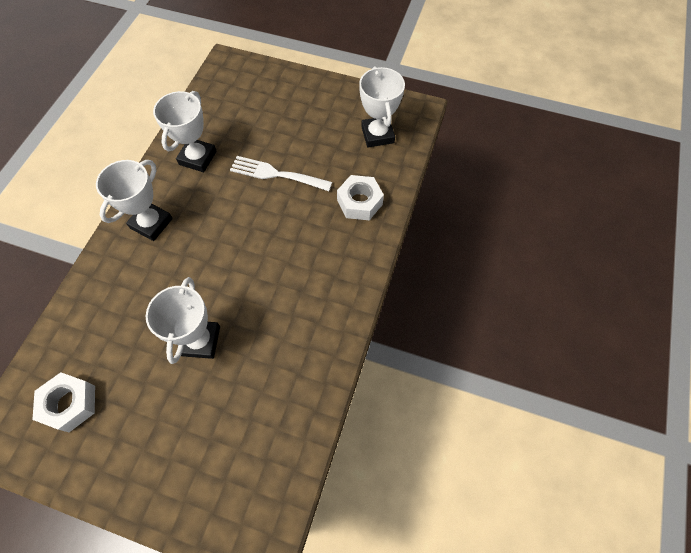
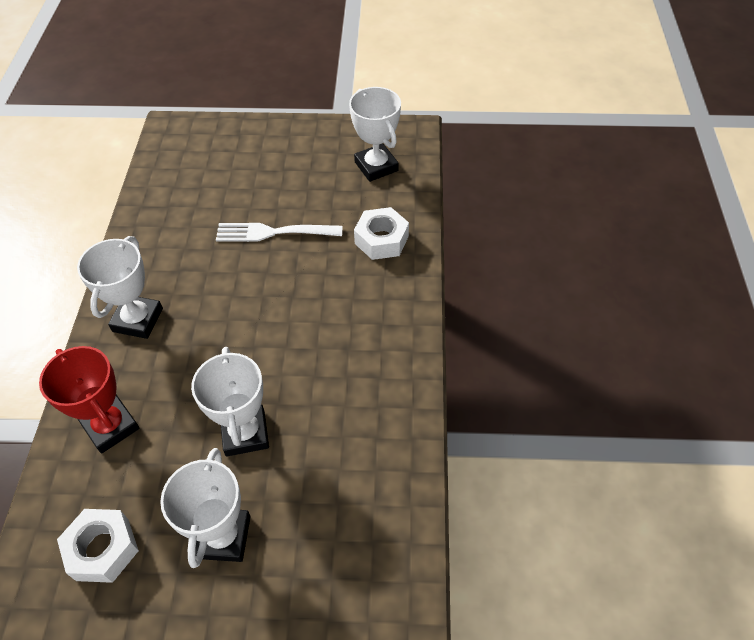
camera: 15 degrees left, 10 degrees down
(105, 306) = (111, 426): none -> red trophy
(198, 158) = (171, 236): white trophy -> white trophy (223, 537)

